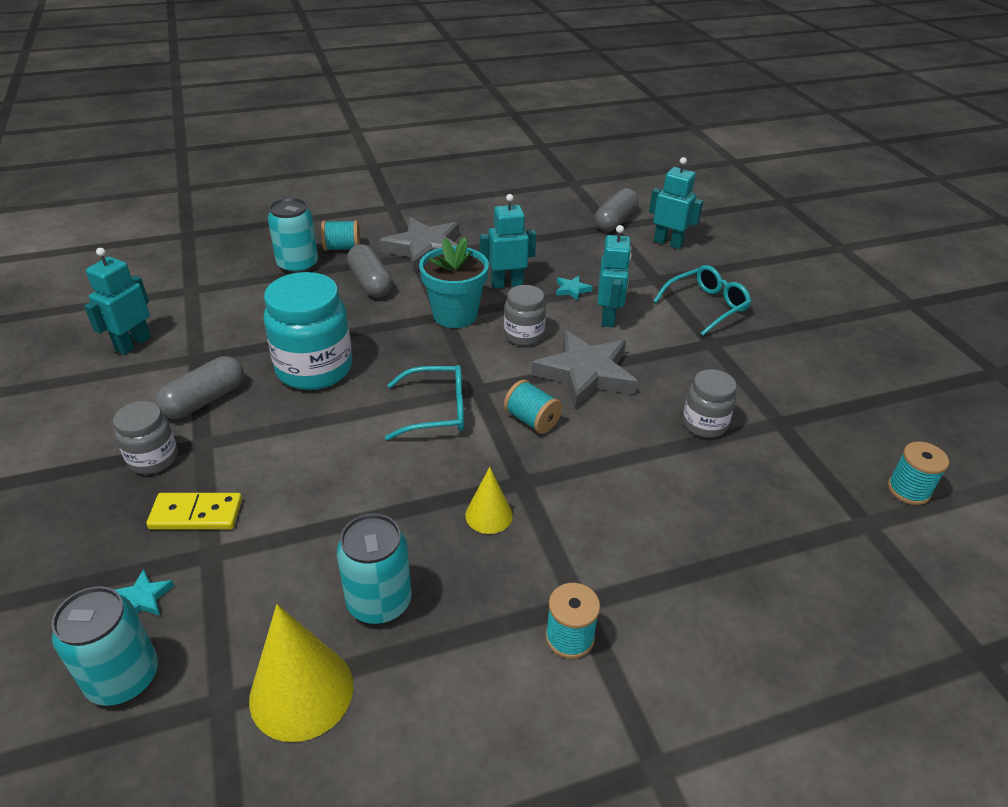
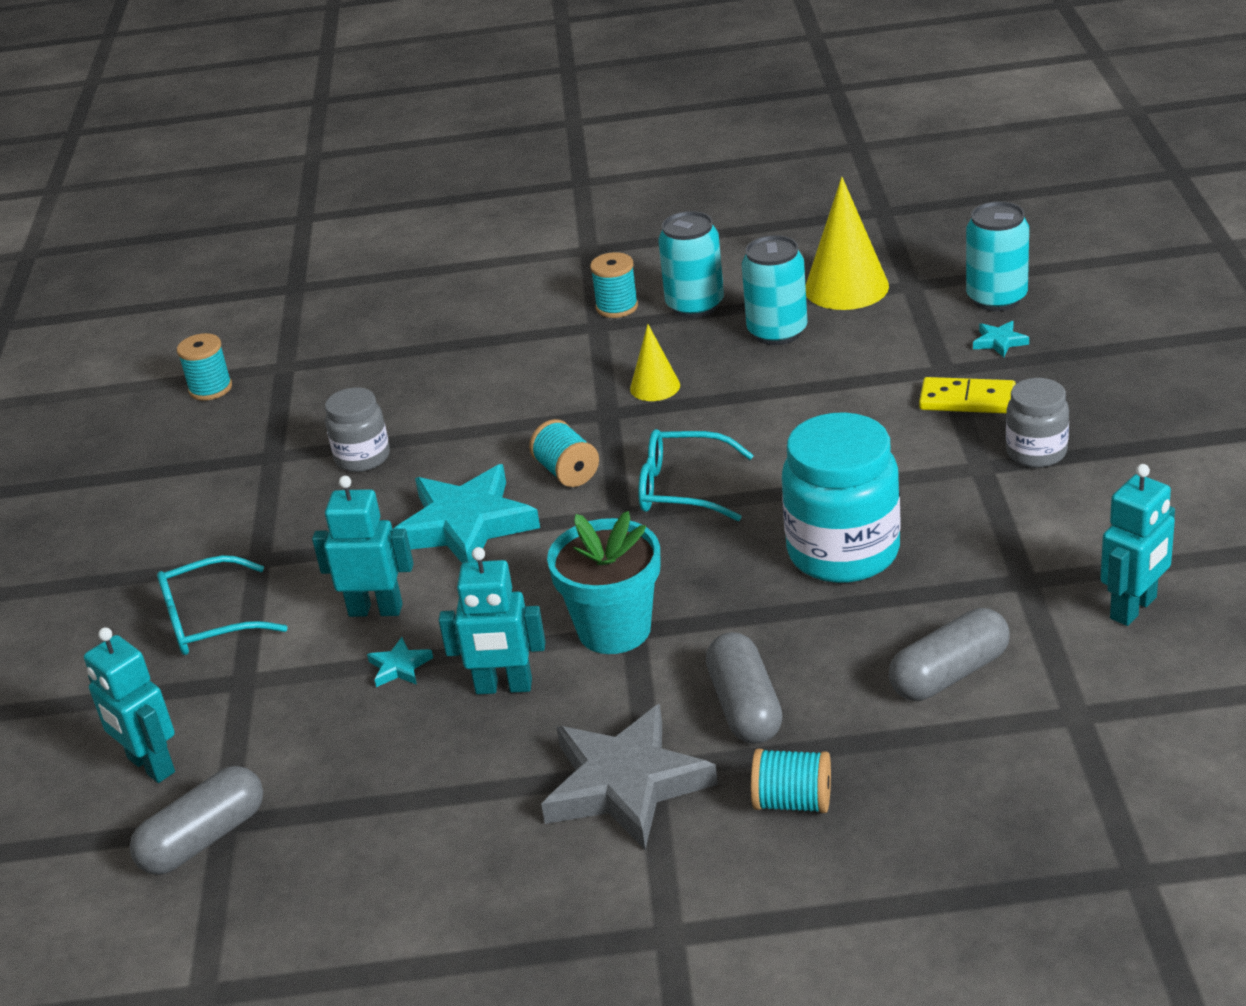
camera: 160 degrees left, 5 degrees down
(204, 400) = (993, 517): grey capsule -> grey capsule (949, 674)
(298, 265) = (881, 759): turquoise can -> turquoise can (695, 305)
(523, 335) = (522, 587): grey jar -> none
(585, 374) = (465, 525): grey star -> turquoise star
(608, 317) = (376, 610): turquoise robot -> turquoise robot turned 75 degrees clockwise

